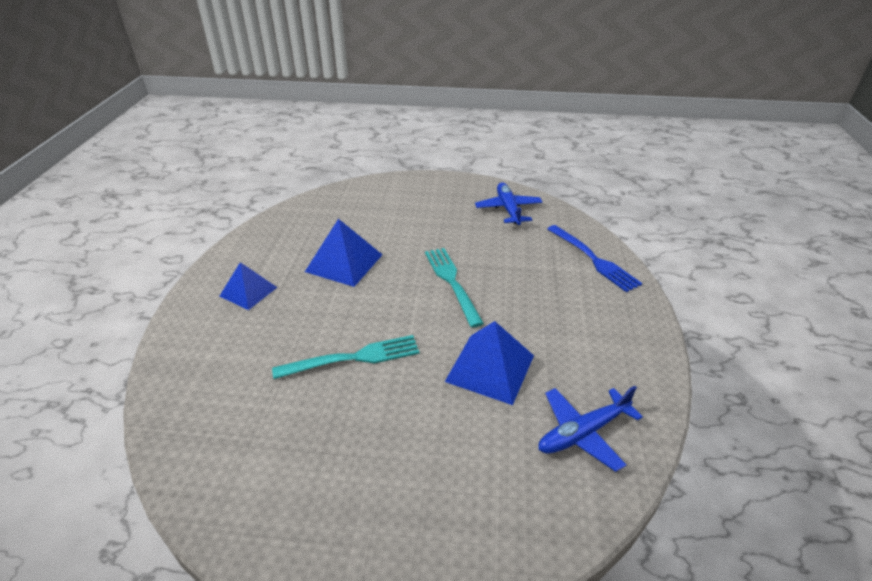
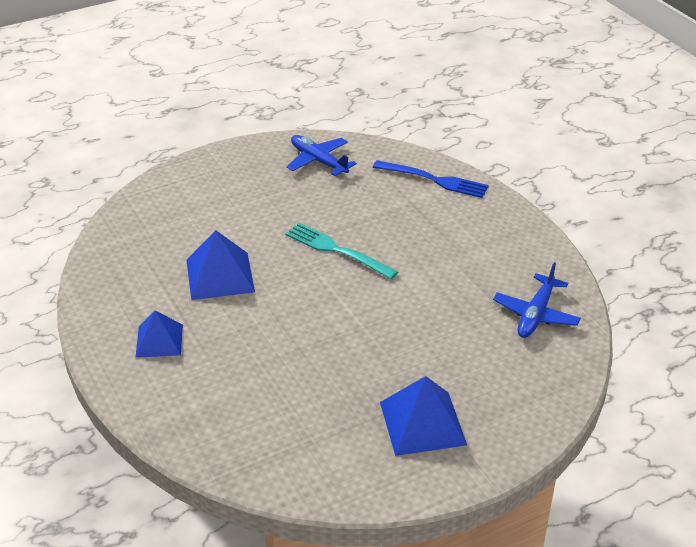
camera: 35 degrees left, 0 degrees up
(353, 358) = (321, 347): turquoise fork -> none
(490, 368) = (434, 302): blue pyramid -> blue pyramid (422, 423)

